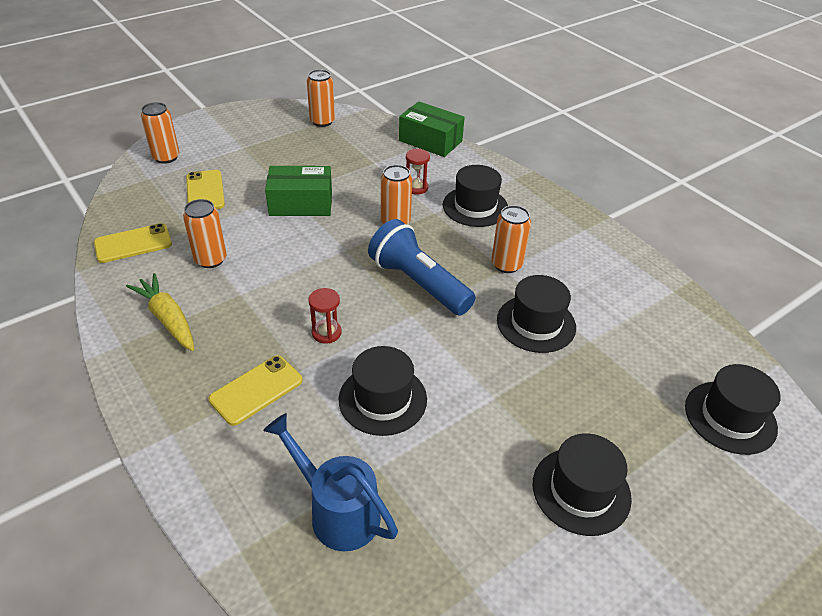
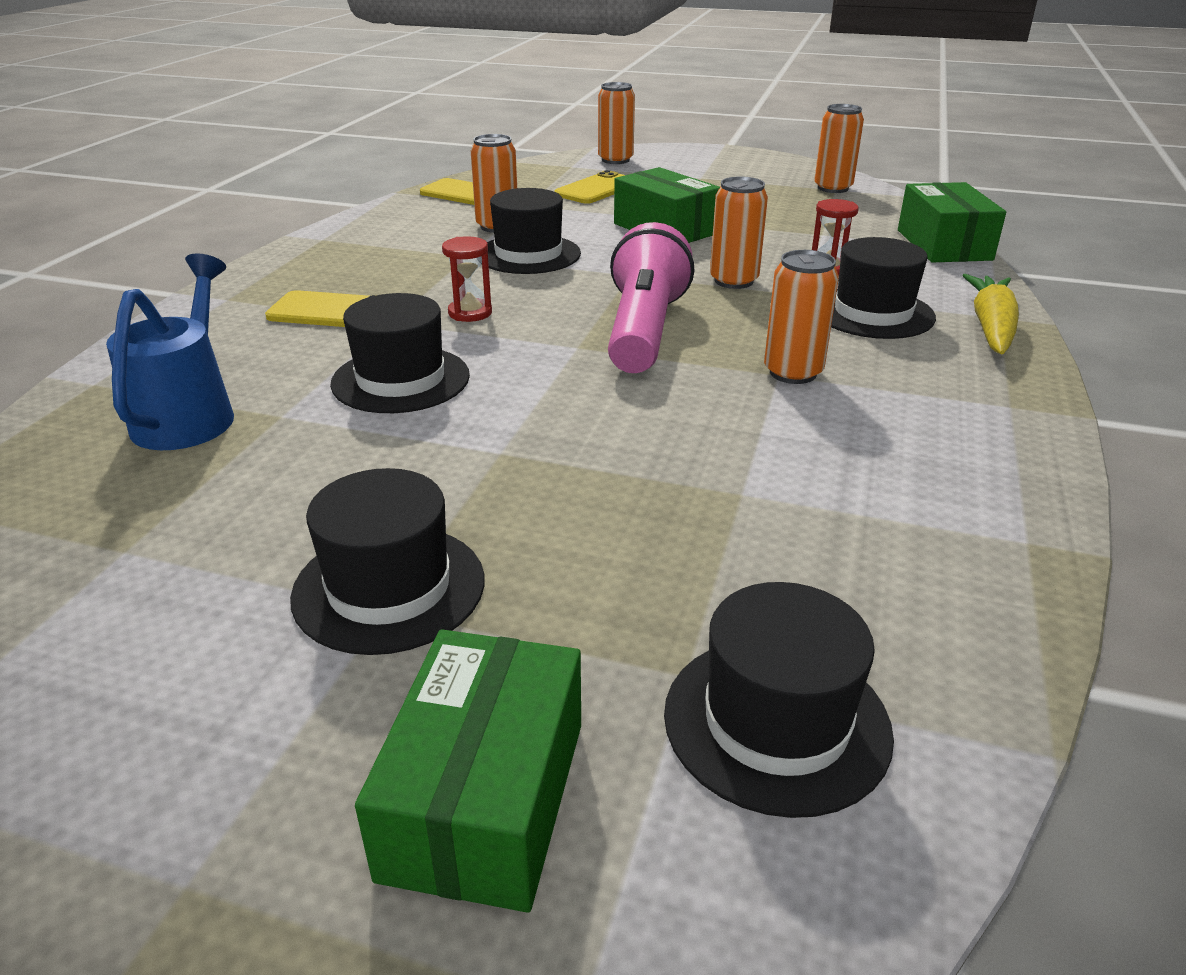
camera: 55 degrees right, 10 degrees down
(168, 319) = (383, 242): yellow carrot -> yellow carrot (990, 327)
(418, 283) = (644, 331): blue flashlight -> pink flashlight
(536, 323) = (704, 435): black hat -> black hat (528, 254)
(728, 518) = (485, 798): none -> green box

